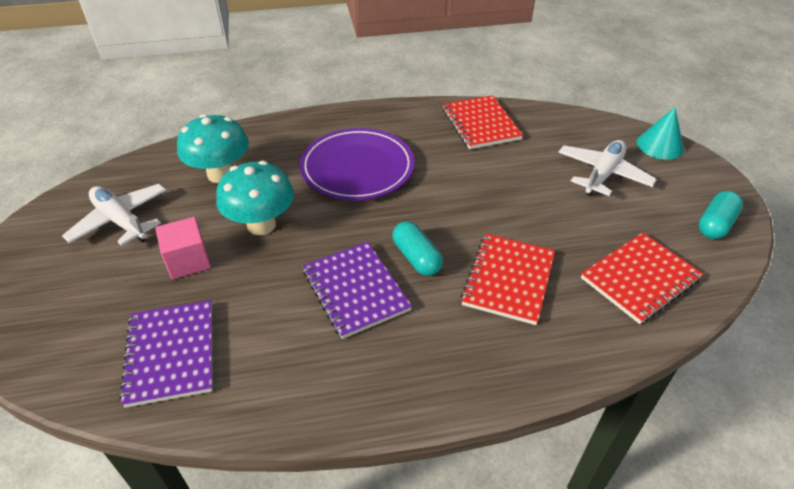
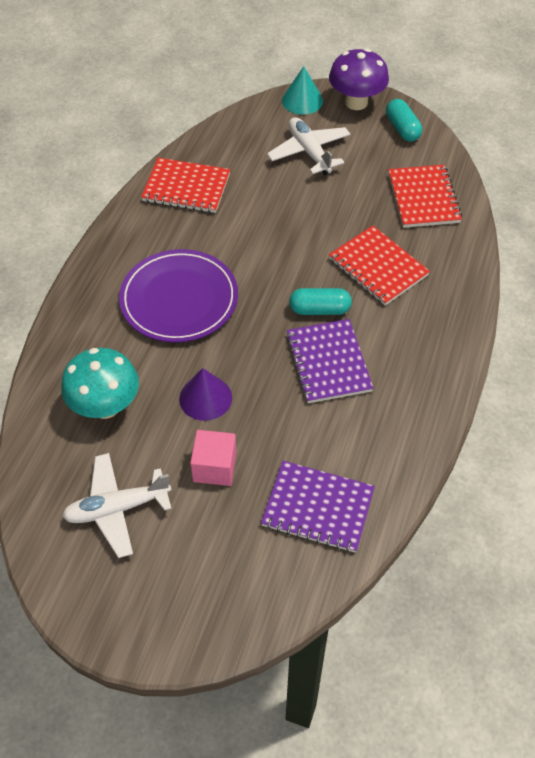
camera: 60 degrees left, 10 degrees up
(261, 225) = (205, 398): turquoise mushroom -> purple cone
(355, 290) = (328, 362): purple notebook -> purple notebook turned 75 degrees clockwise
(705, 179) = (356, 102): none -> purple mushroom

